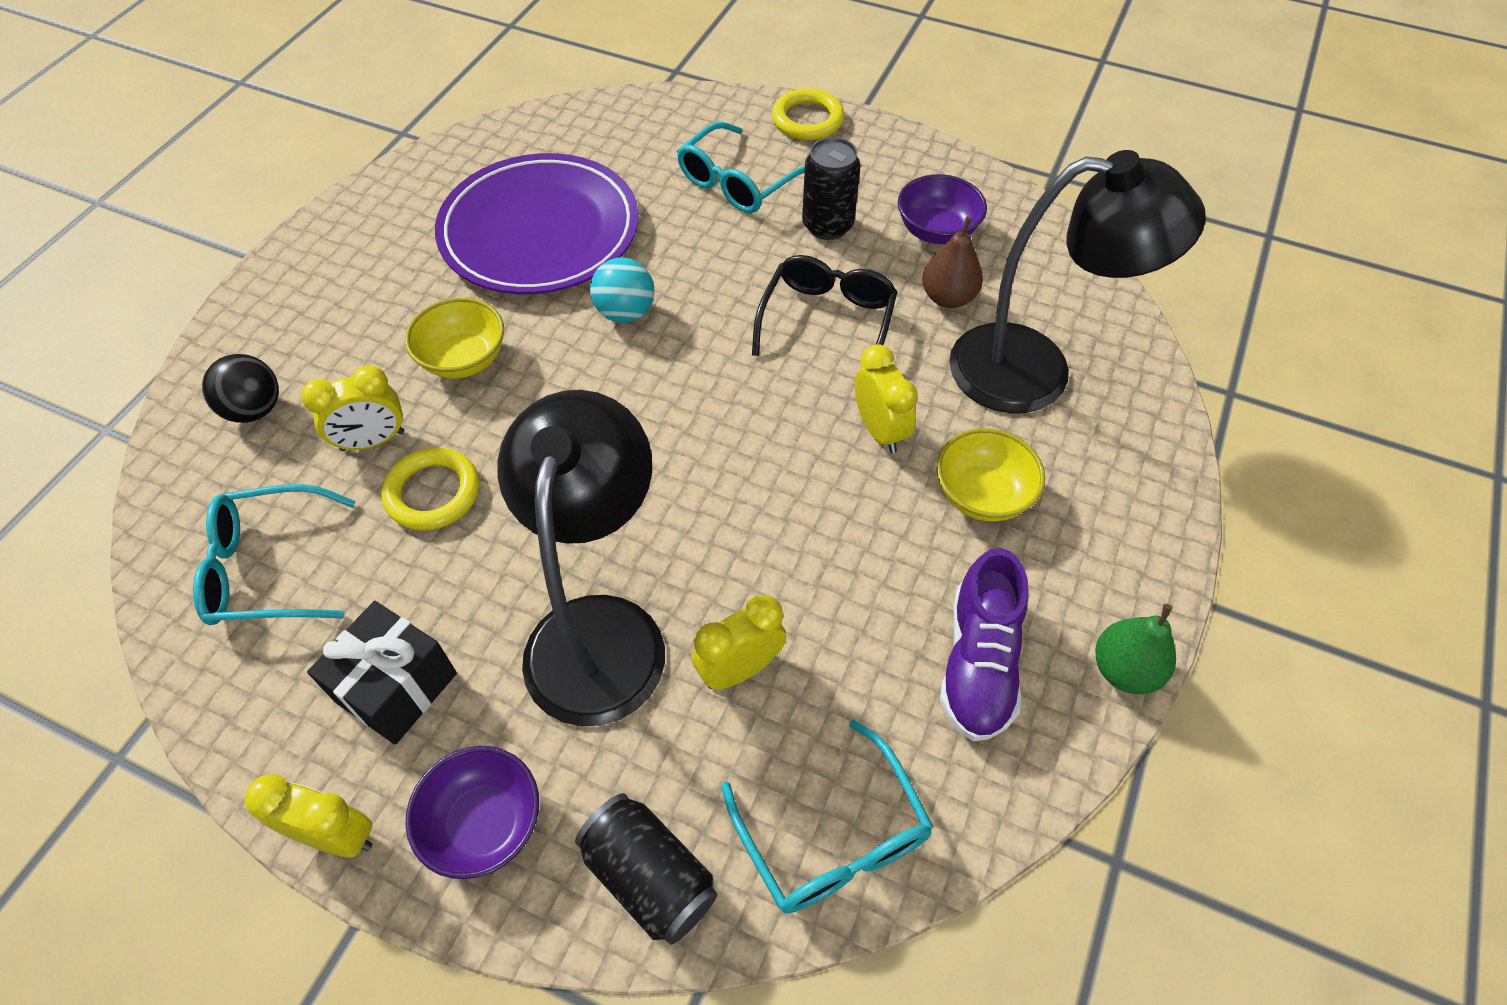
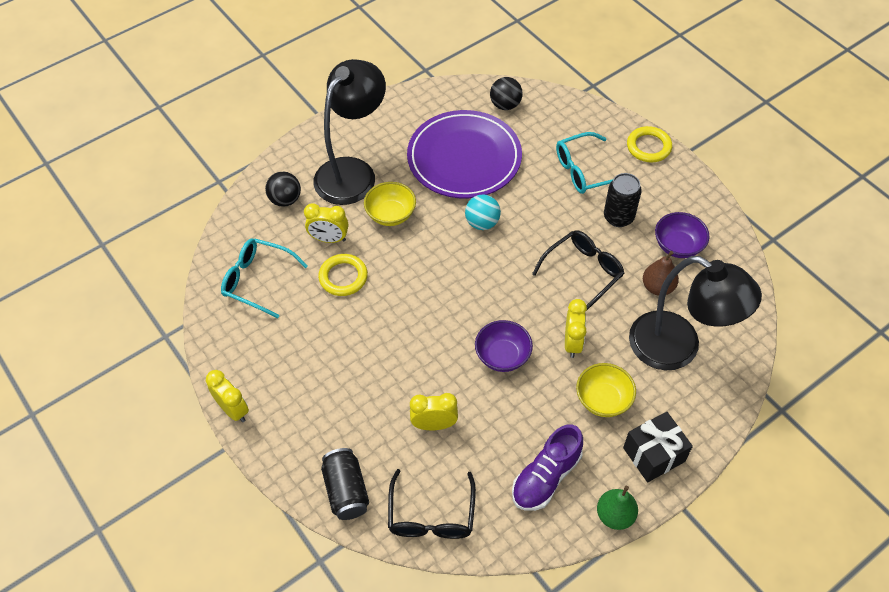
camera: 30 degrees right, 0 degrees up
(396, 687) = (285, 360): black gift -> black gift (653, 455)
(484, 824) = (292, 435): purple bowl -> purple bowl (502, 356)
(561, 137) = (505, 105): none -> black ball
(600, 630) = (383, 376): black lamp -> black lamp (353, 172)
(832, 836) = (431, 515): turquoise glasses -> black glasses

